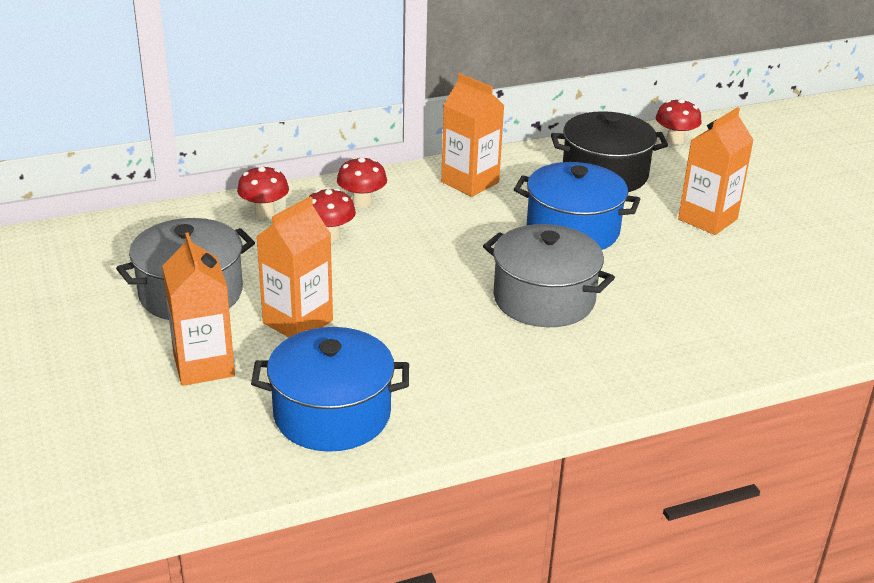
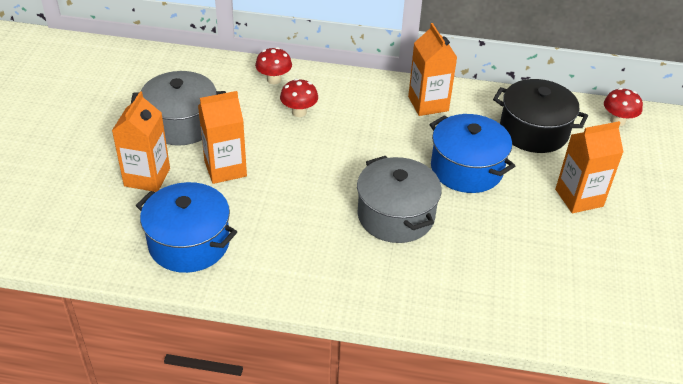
camera: 30 degrees right, 10 degrees up
(362, 202) = (341, 94): red mushroom -> none

